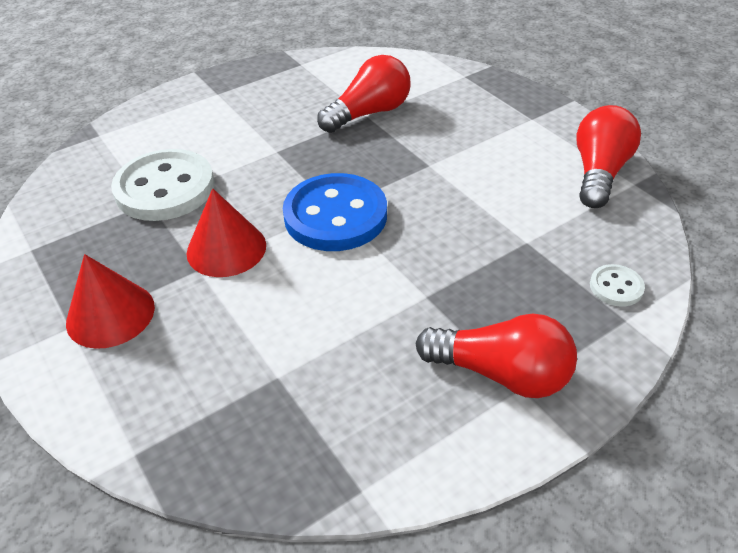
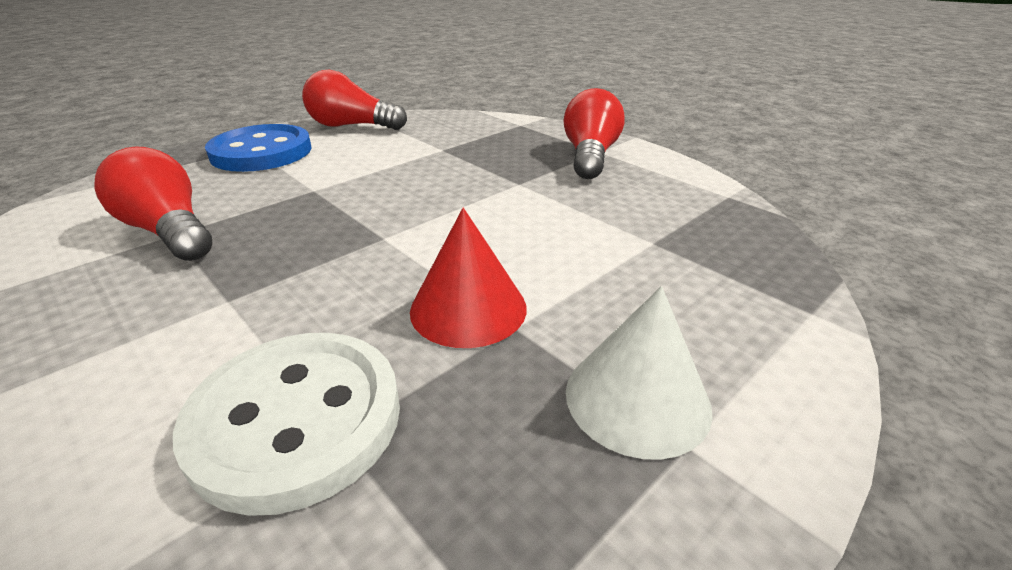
camera: 100 degrees left, 10 degrees down
(110, 314) = (637, 398): red cone -> white cone
(335, 215) = (400, 235): blue button -> blue button (261, 152)
(616, 287) = (490, 125): white button -> none

